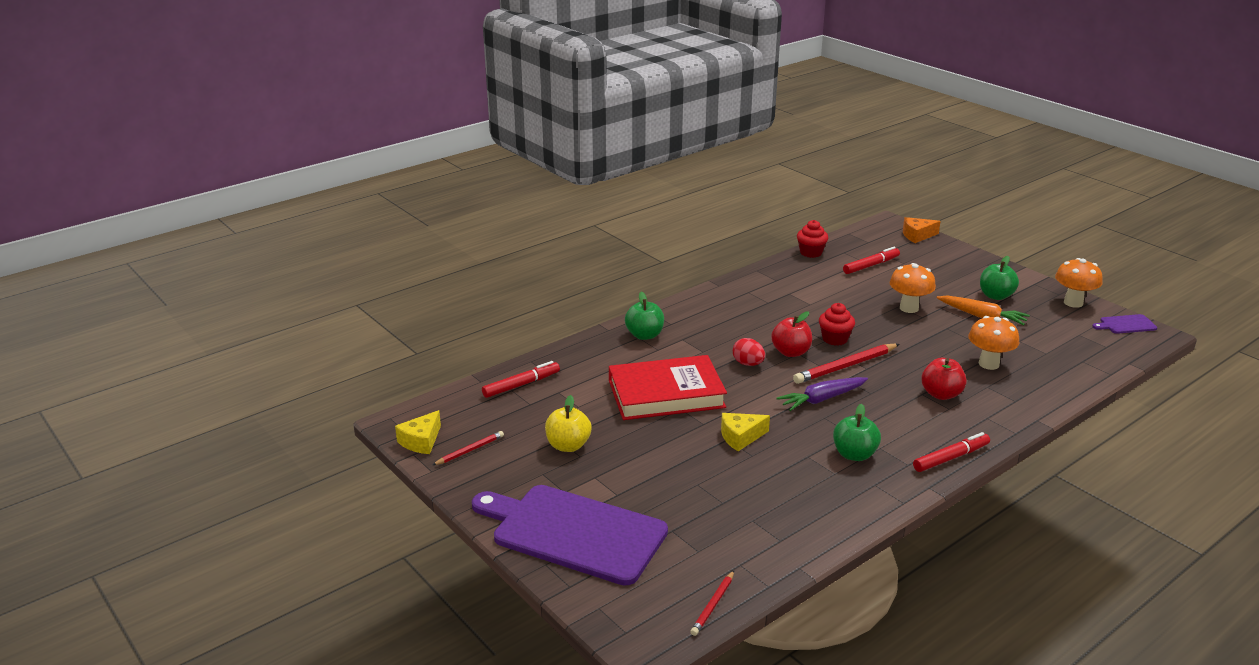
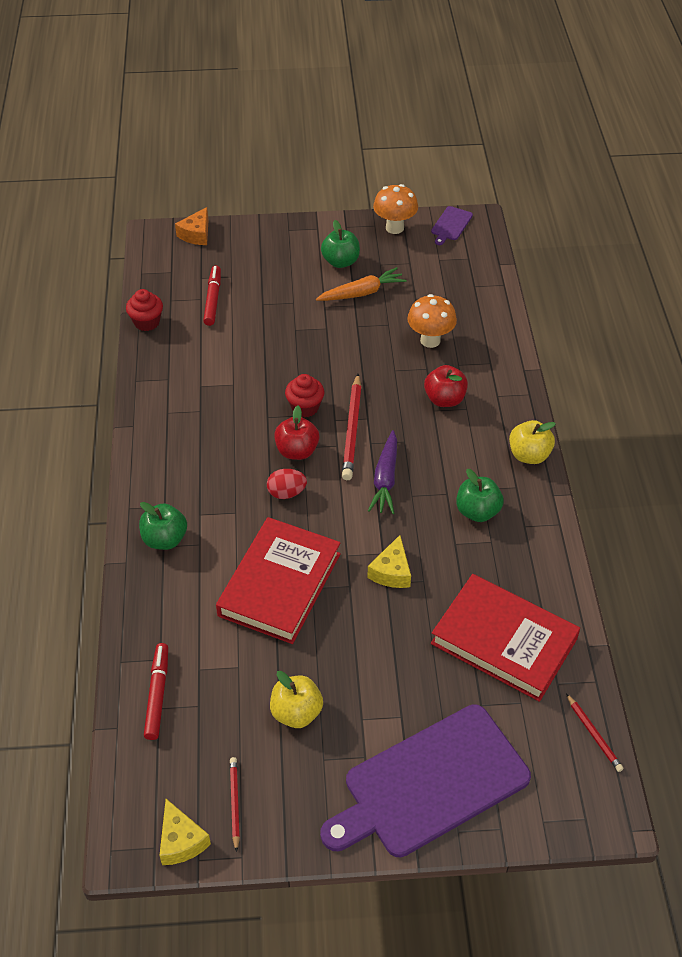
camera: 55 degrees left, 20 degrees up
(746, 518) = (504, 641): none -> red book
(909, 308) = (305, 326): orange mushroom -> none
(951, 458) = (529, 455): red marker -> yellow apple

